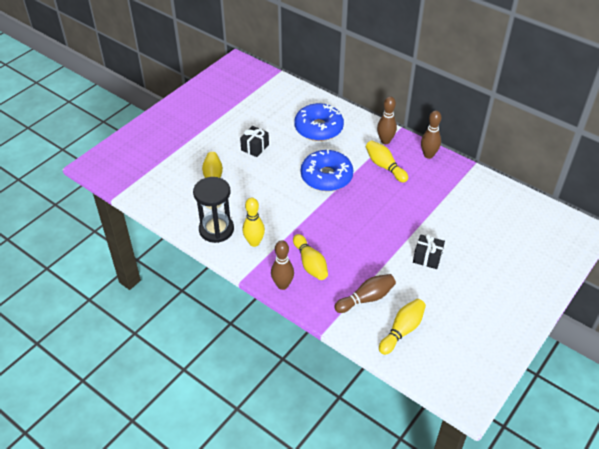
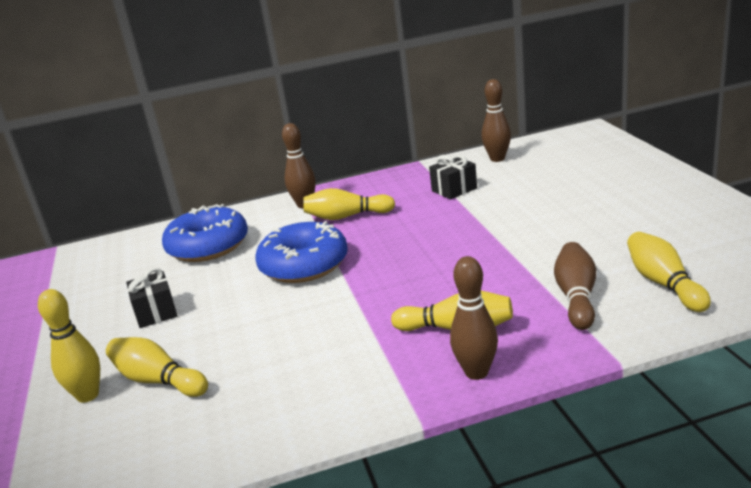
camera: 50 degrees left, 20 degrees down
(216, 229) = (270, 413): black hourglass -> none
(254, 242) = (350, 375): yellow bowling pin -> yellow bowling pin (88, 395)
(427, 258) = (541, 229): black gift -> black gift (454, 189)
(428, 155) = (368, 184): brown bowling pin -> brown bowling pin (497, 159)

